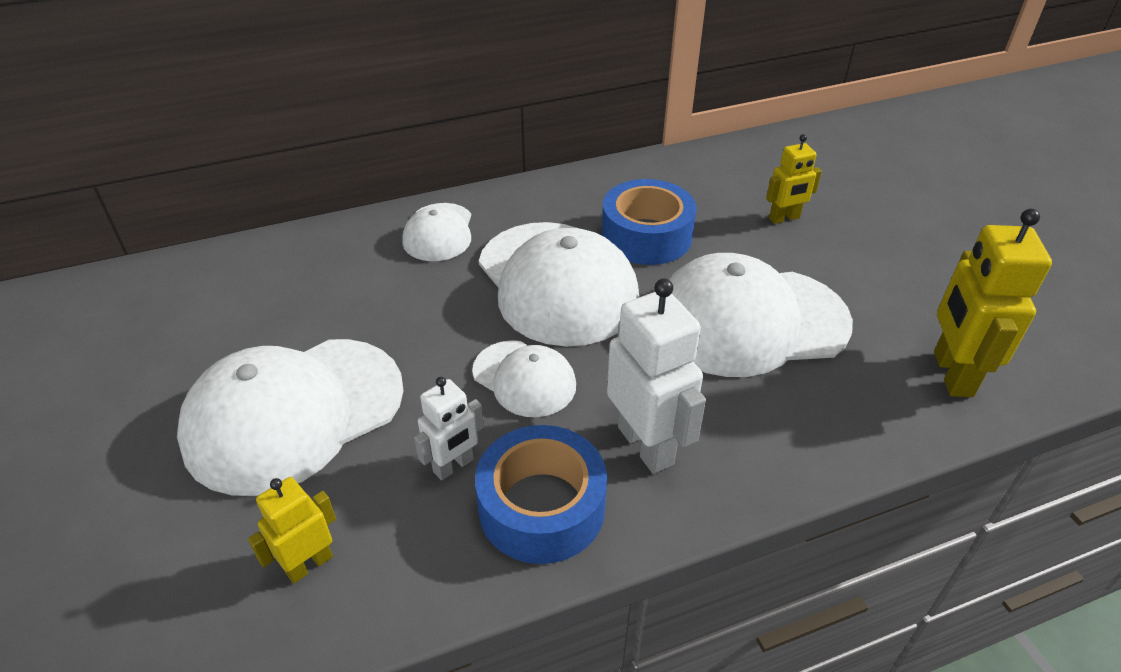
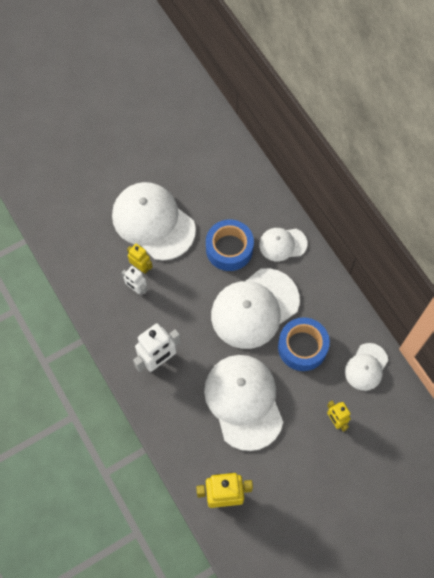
camera: 80 degrees right, 25 degrees up
(309, 564) = (87, 252): yellow robot -> yellow robot (141, 267)
(524, 378) = (188, 306): white cap -> white cap (366, 367)
(541, 507) = (122, 325): blue tape -> blue tape (229, 249)

